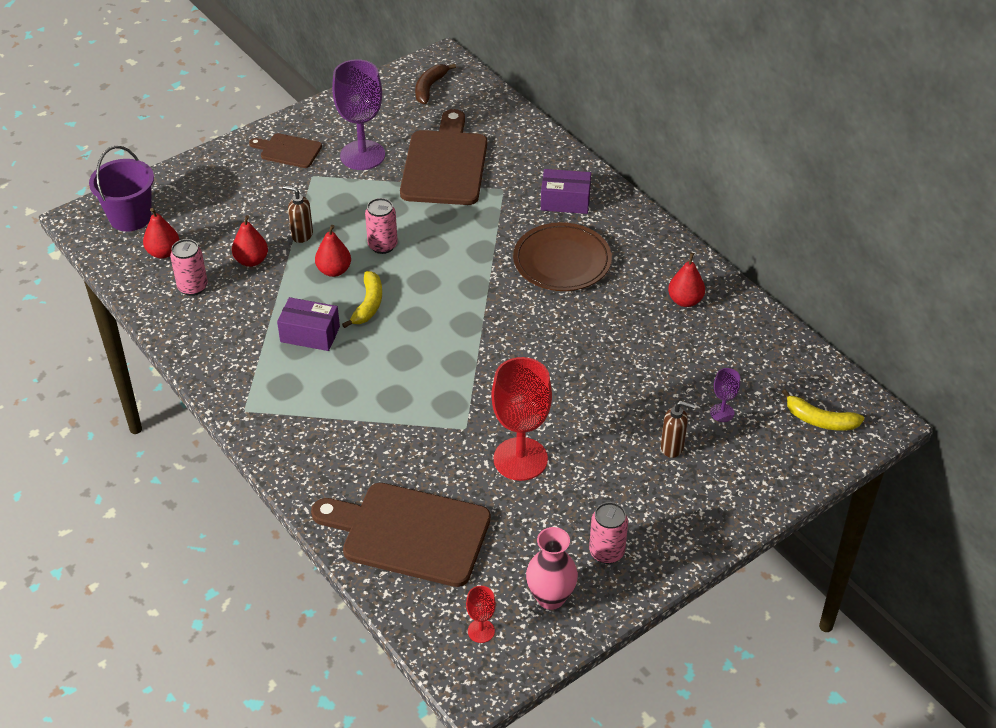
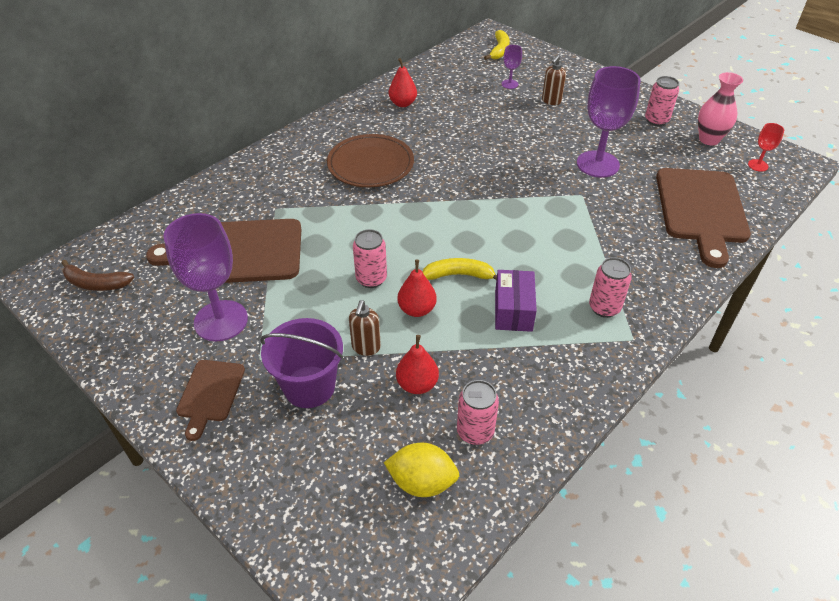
camera: 100 degrees left, 0 degrees up
(130, 217) = (359, 547): purple bucket -> purple bucket (309, 387)
(163, 252) = (422, 482): red pear -> yellow lemon
(290, 400) = (604, 308): none -> pink can
(520, 459) = (597, 164): red goblet -> purple goblet
(565, 201) = (291, 170): purple box -> none
(672, 447) = (551, 101): brown soap dispenser -> brown soap dispenser turned 150 degrees counterclockwise

